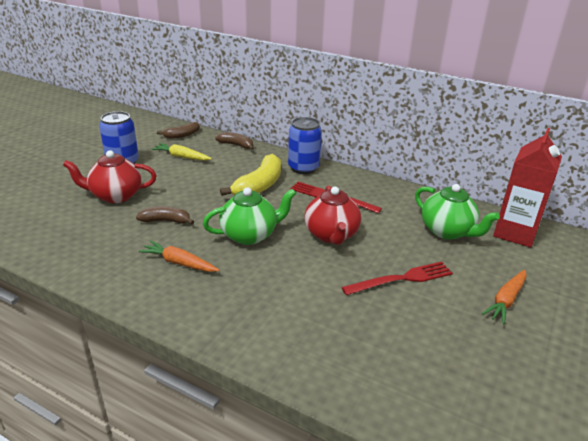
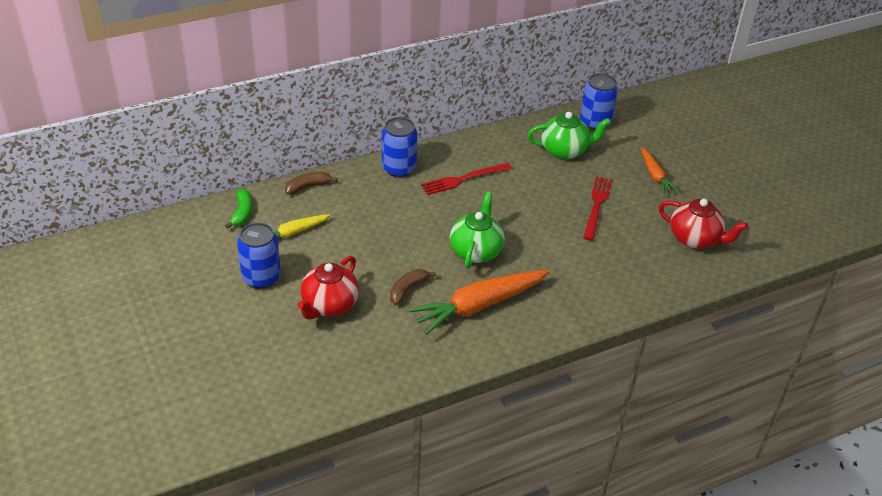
camera: 55 degrees left, 10 degrees up
(179, 263) = (479, 306): orange carrot -> orange carrot, size x1.85
(182, 135) = (242, 213): brown banana -> green banana
(259, 186) = (403, 209): yellow banana -> none
(331, 235) = (516, 208): red teapot -> red teapot (695, 239)
(515, 233) = (595, 122): red carton -> blue can

